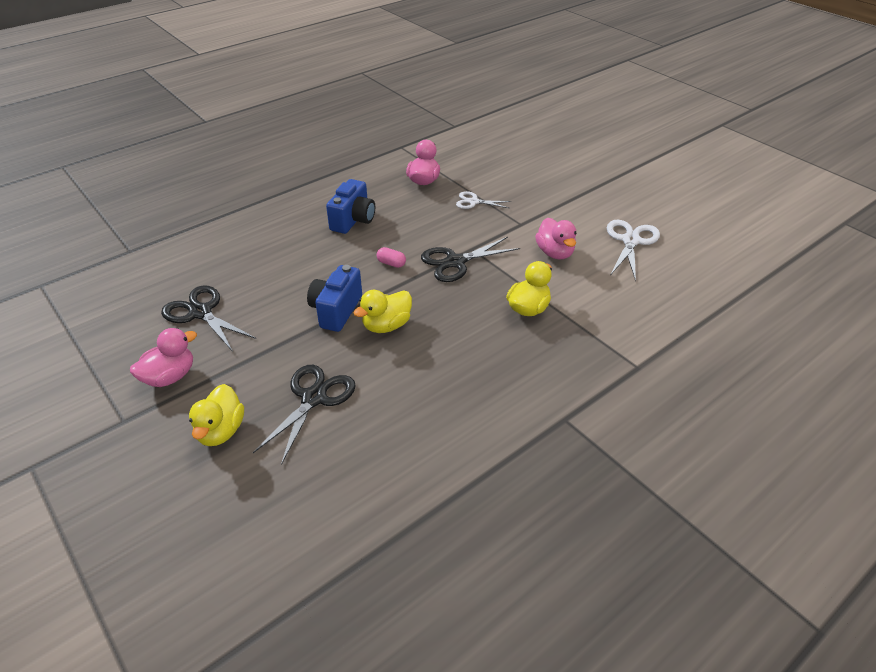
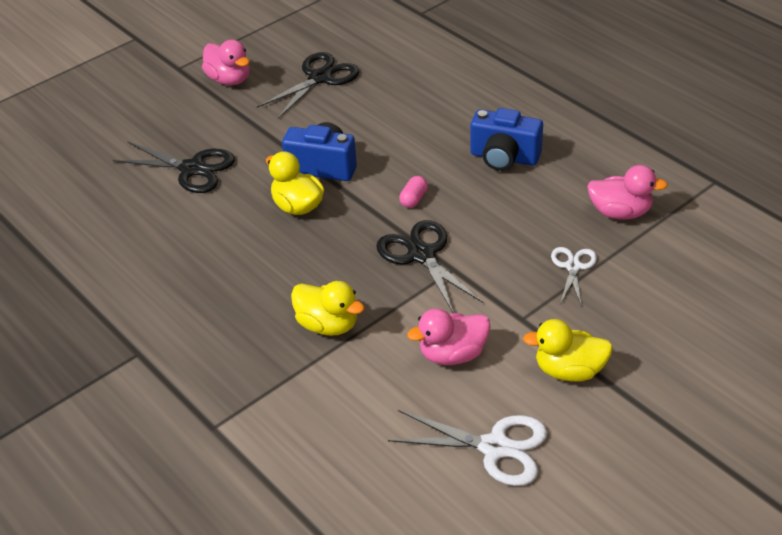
camera: 90 degrees right, 0 degrees up
(221, 431) = (158, 121): yellow duck -> yellow duck (569, 371)

